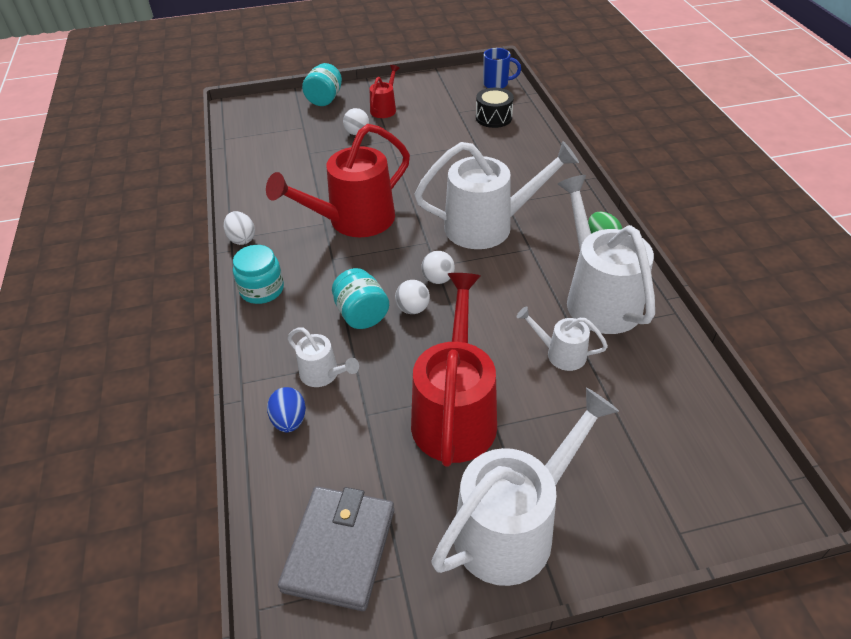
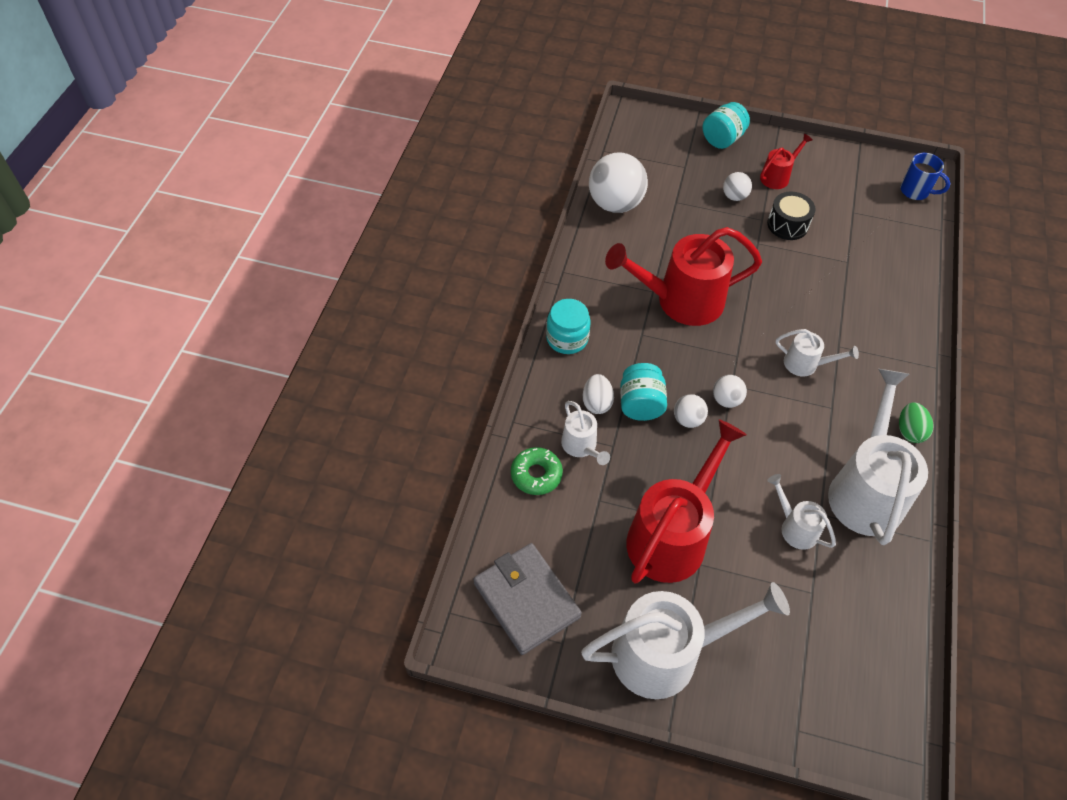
camera: 25 degrees right, 10 degrees up
(242, 239) = (572, 276): white egg -> white egg (596, 403)
(255, 172) = (615, 204): none -> white ball
(289, 420) = (536, 475): blue egg -> green donut
(340, 549) = (526, 600): grey wallet -> grey wallet turned 75 degrees counterclockwise
(488, 226) = (806, 364): white watering can -> white watering can, size x0.48
(493, 118) = (886, 235): black drum -> black drum (787, 225)

